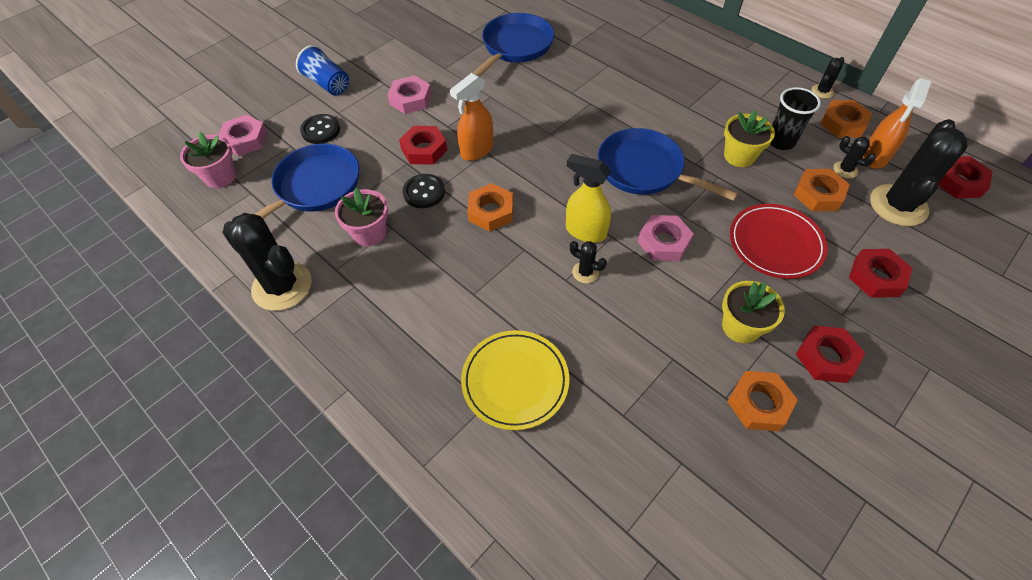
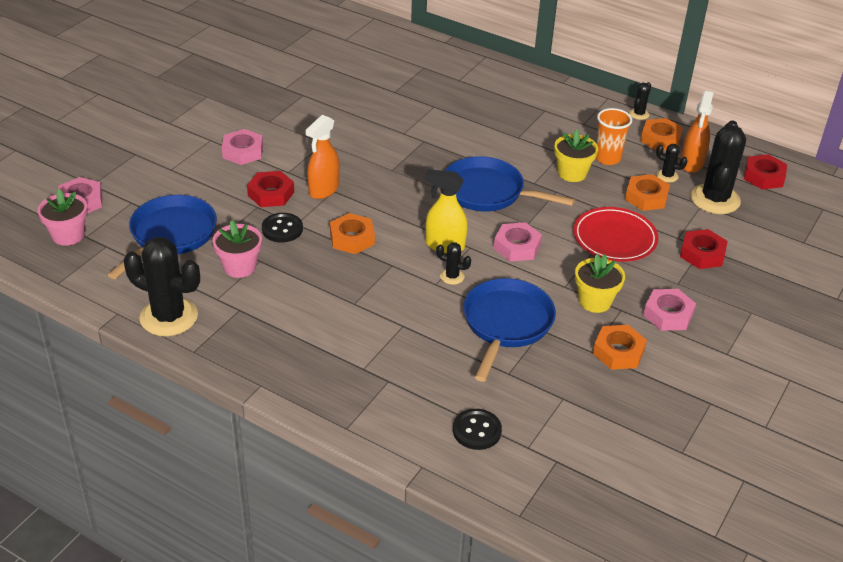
camera: 15 degrees left, 15 degrees down
(321, 130) = (158, 186): black button -> black button (477, 431)
(327, 84) = (150, 144): blue cup -> none
(515, 47) = (336, 97): blue pan -> blue pan (506, 324)
(515, 381) = (410, 361): yellow plate -> none
(781, 141) = (607, 158): black cup -> orange cup
(826, 357) = (668, 314): red nut -> pink nut

